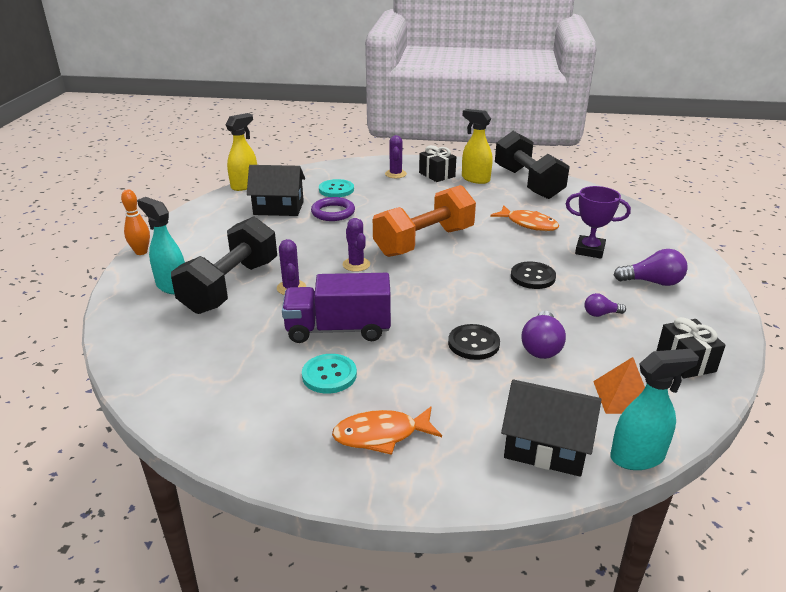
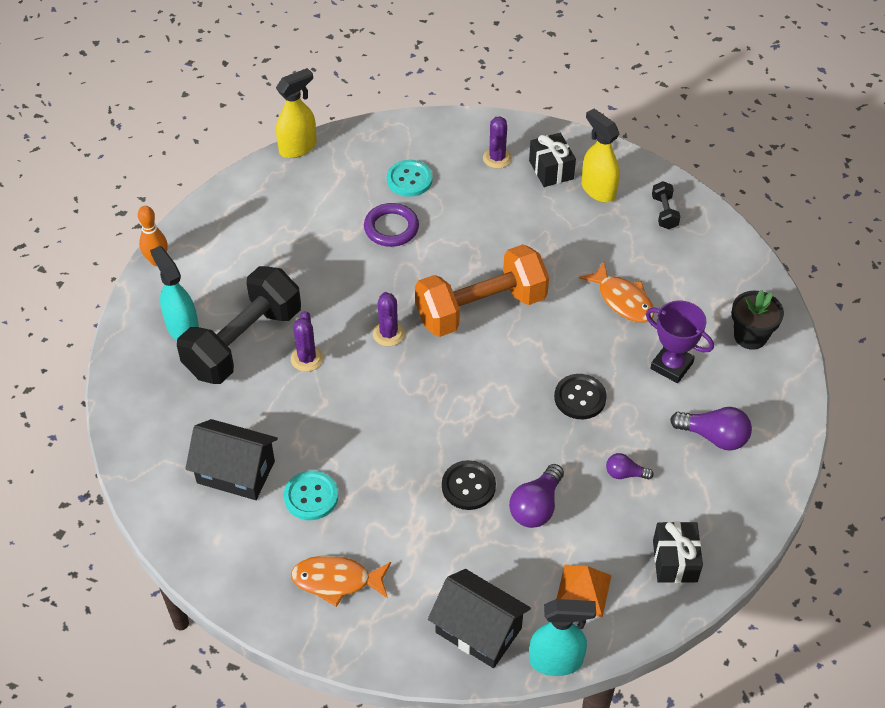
camera: 15 degrees right, 20 degrees up
(278, 208) = (328, 205): black house -> black house (236, 472)
(338, 329) = (338, 435): purple truck -> none
(528, 183) = (664, 212): black dumbbell -> black dumbbell, size x0.40
(633, 228) = (750, 336): none -> black flower pot

